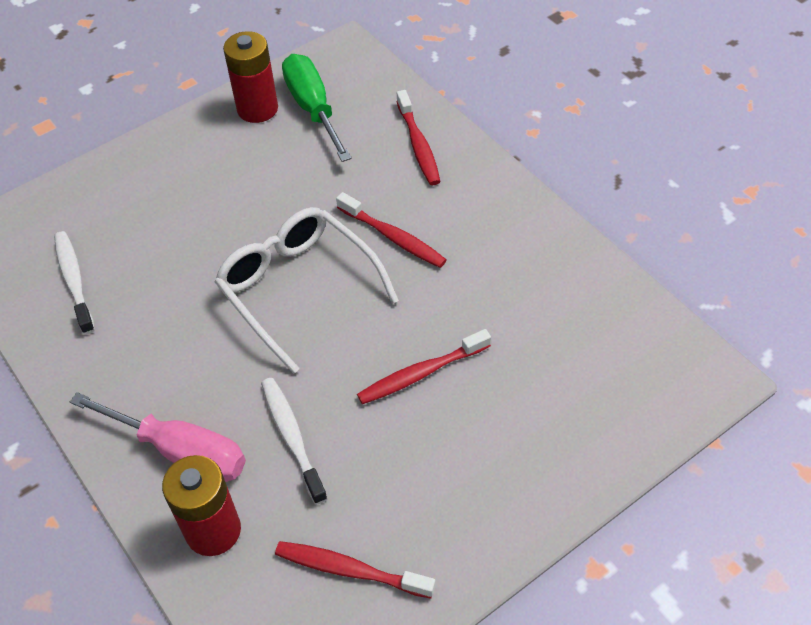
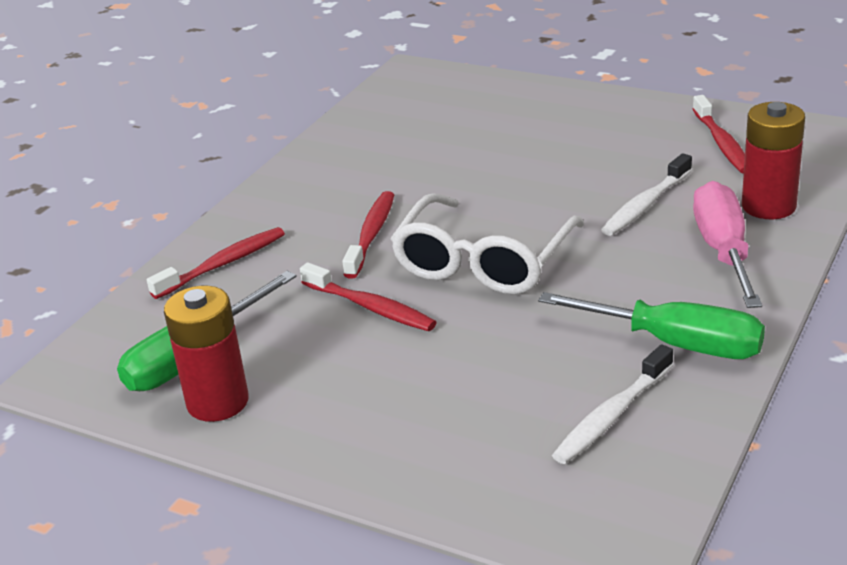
camera: 115 degrees left, 20 degrees down
(104, 352) = (676, 344): none -> green screwdriver
(421, 373) = (519, 172): red toothbrush -> red toothbrush (370, 307)

